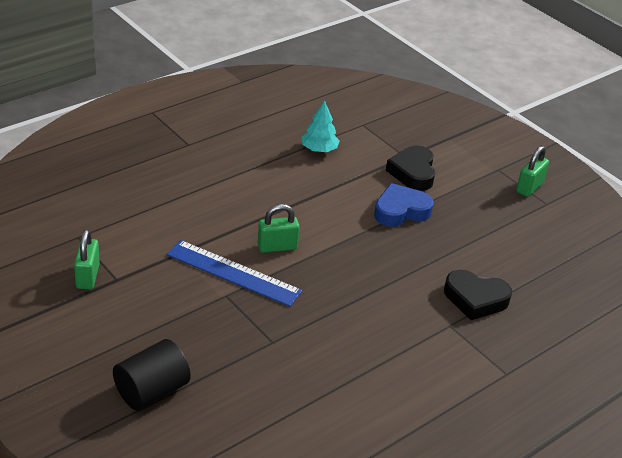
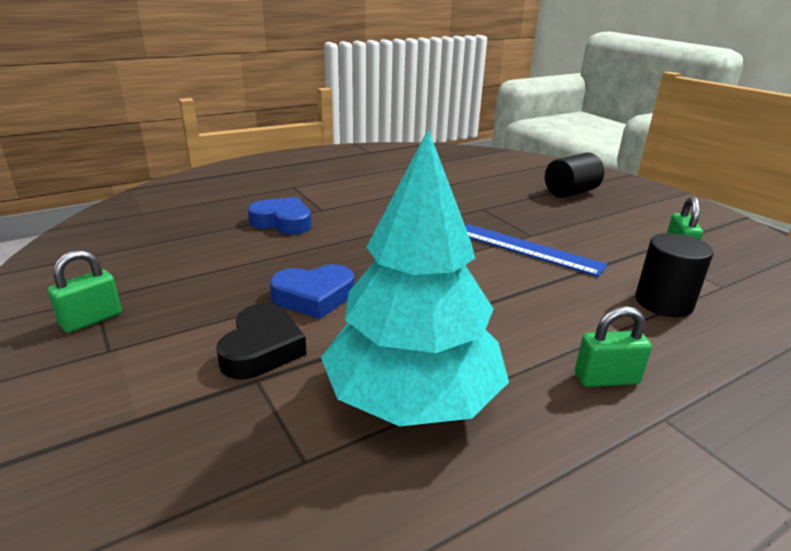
camera: 170 degrees left, 10 degrees down
(140, 217) = (663, 302): none -> black cylinder
(277, 247) = (482, 267): green padlock -> green padlock (606, 379)
(319, 149) = (412, 398): turquoise tree -> turquoise tree, size x2.45
(475, 299) = (282, 222): black heart -> blue heart

